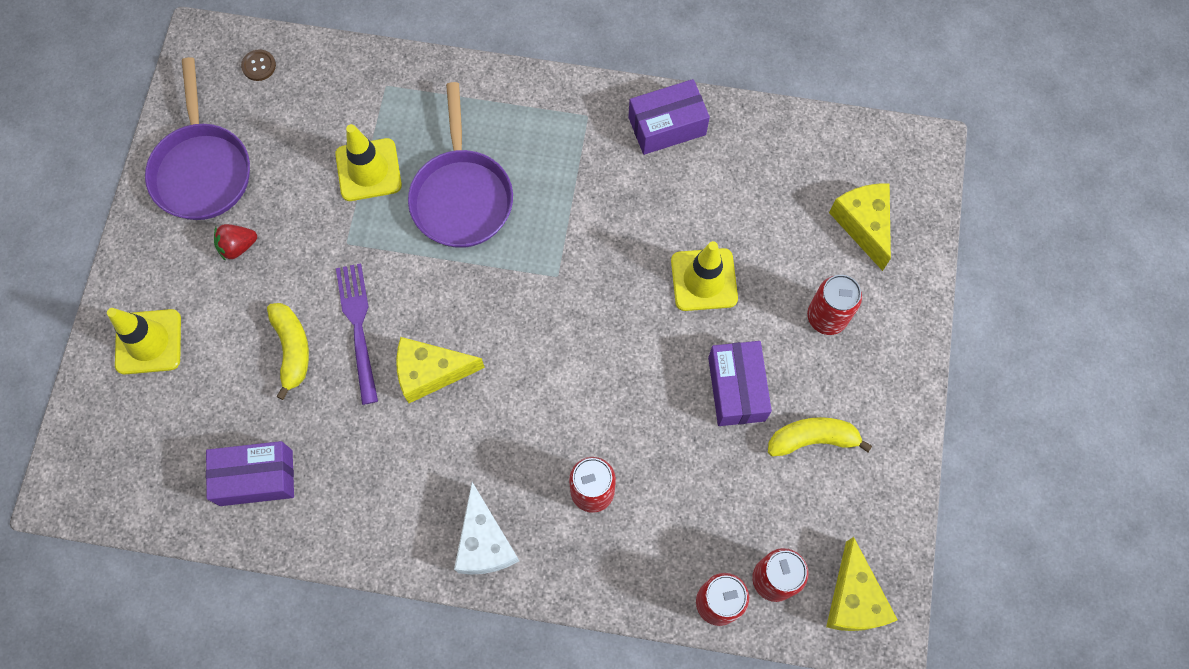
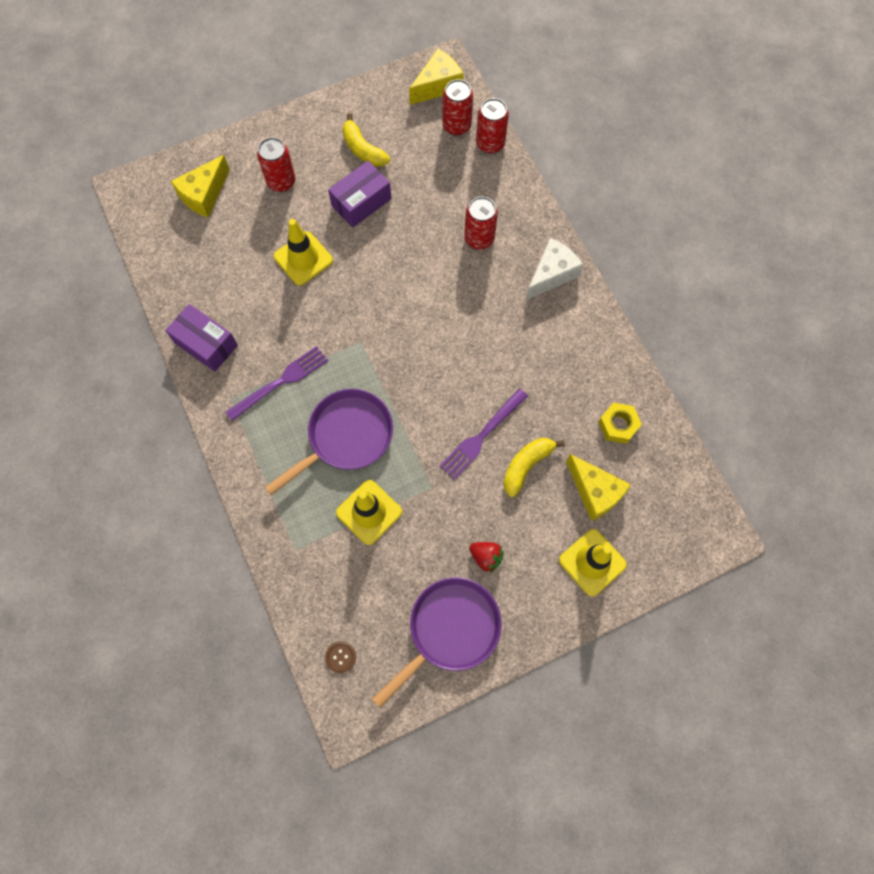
camera: 125 degrees left, 0 degrees up
(256, 477) = (618, 425): purple box -> yellow nut
(431, 372) = (477, 372): yellow cheese -> yellow cheese (595, 492)
(570, 172) = (281, 381): none -> purple fork

